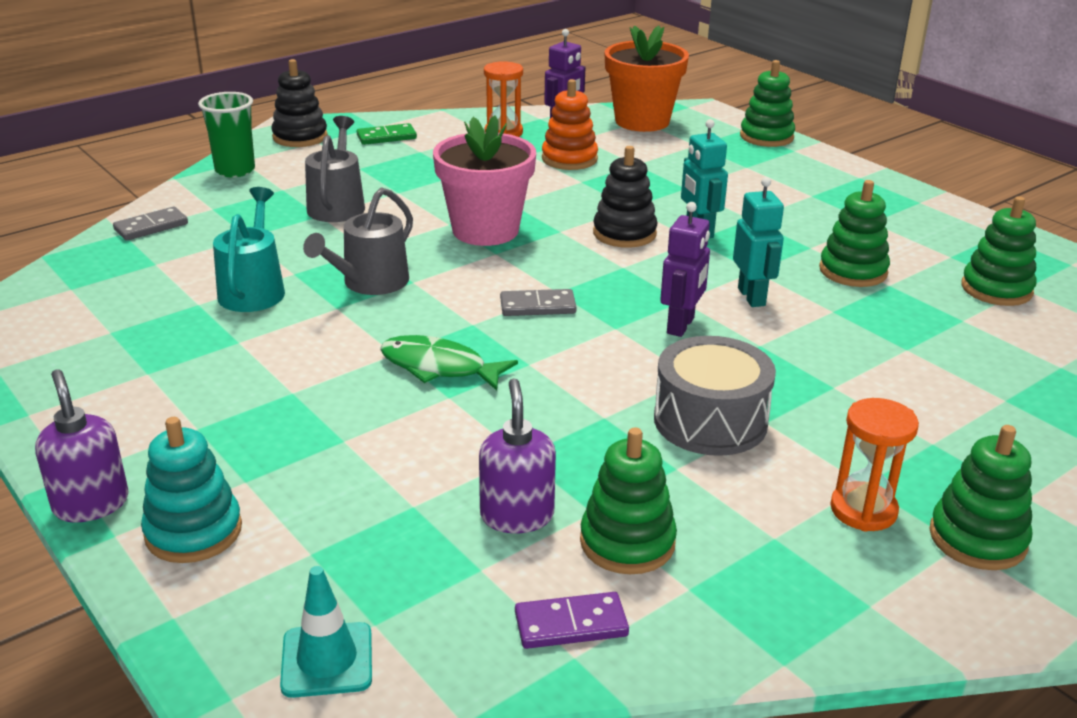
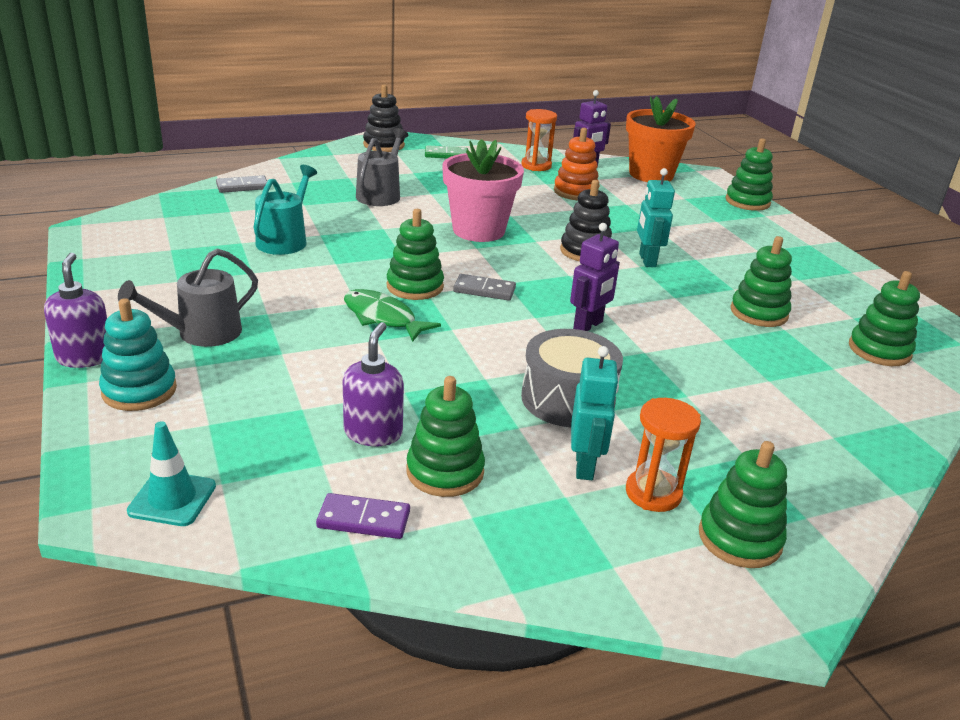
camera: 15 degrees right, 0 degrees up
(235, 170) = (323, 159): green cup -> none
(370, 283) = (370, 251): grey watering can -> grey watering can (202, 333)
(453, 319) = (415, 286): none -> green stacking toy
(752, 297) = (660, 316): turquoise robot -> turquoise robot (585, 466)

